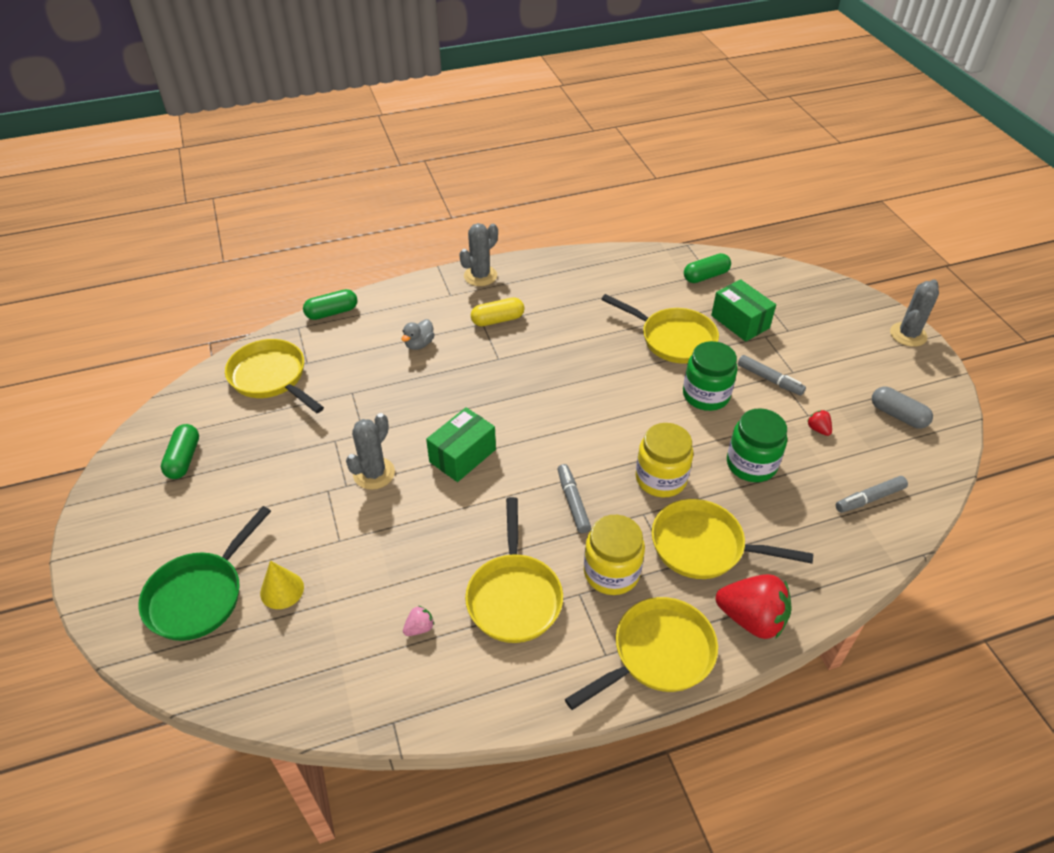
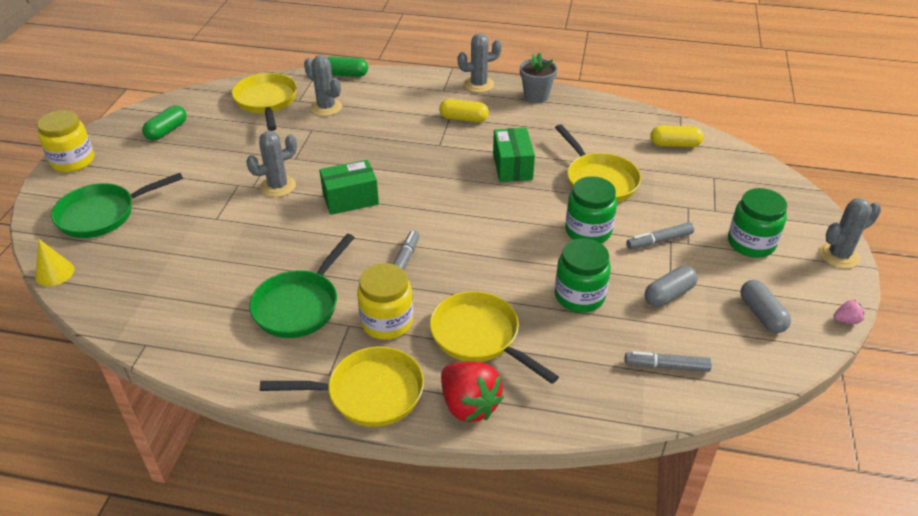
camera: 30 degrees right, 5 degrees down
(282, 590) = (152, 233): yellow cone -> yellow cone (54, 273)
(345, 360) = (326, 107): none -> grey cactus
(419, 344) = (388, 115): grey duck -> none
(419, 628) = (216, 295): pink strawberry -> pink strawberry (846, 320)
(514, 596) = (299, 305): yellow pan -> green pan
(545, 269) = (536, 96): none -> grey flower pot
(661, 479) = (490, 275): yellow jar -> yellow jar (73, 161)
(705, 276) = (675, 144): green capsule -> yellow capsule
(740, 322) = (674, 188): green box -> green box (512, 166)
(769, 379) = (659, 241): grey marker -> grey marker turned 90 degrees clockwise
(818, 429) = (669, 295): red strawberry -> grey capsule
(839, 351) = (751, 243): none -> green jar

